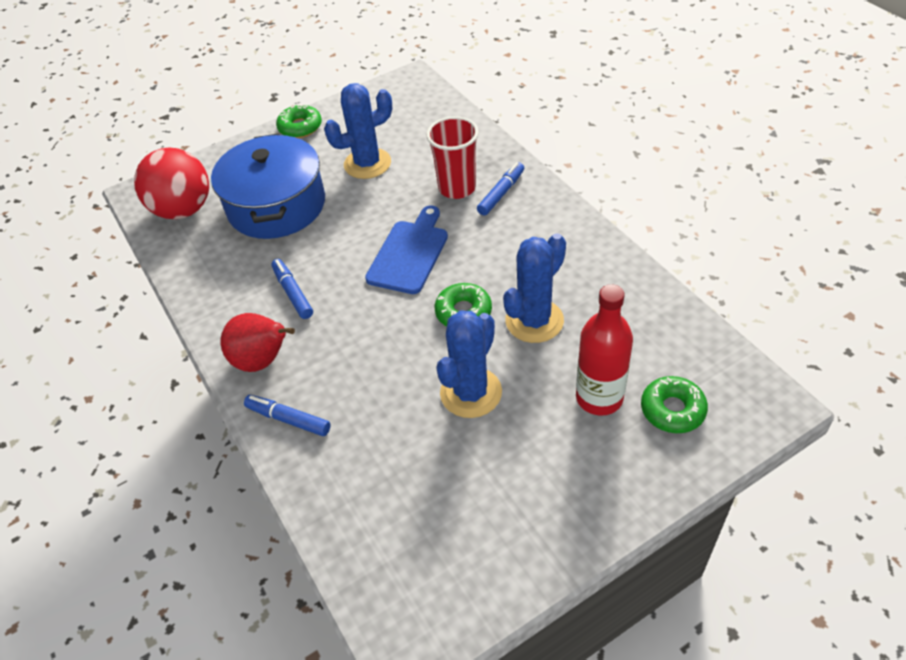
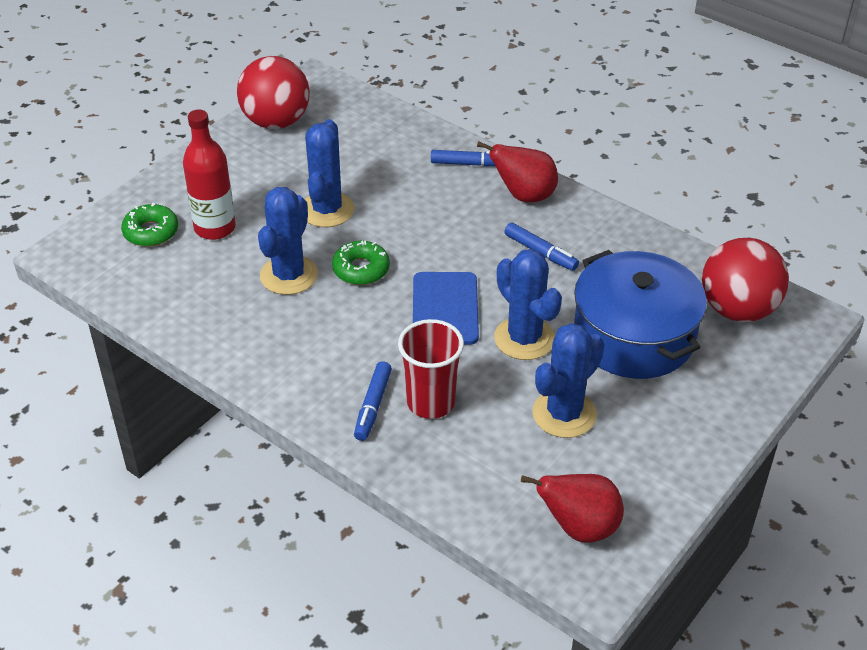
camera: 155 degrees right, 5 degrees down
(300, 127) = (698, 453): green donut -> none
(359, 220) = (524, 338): none -> blue cactus
(403, 103) = (579, 527): none -> red pear
(486, 564) = (276, 122): none -> red ball

